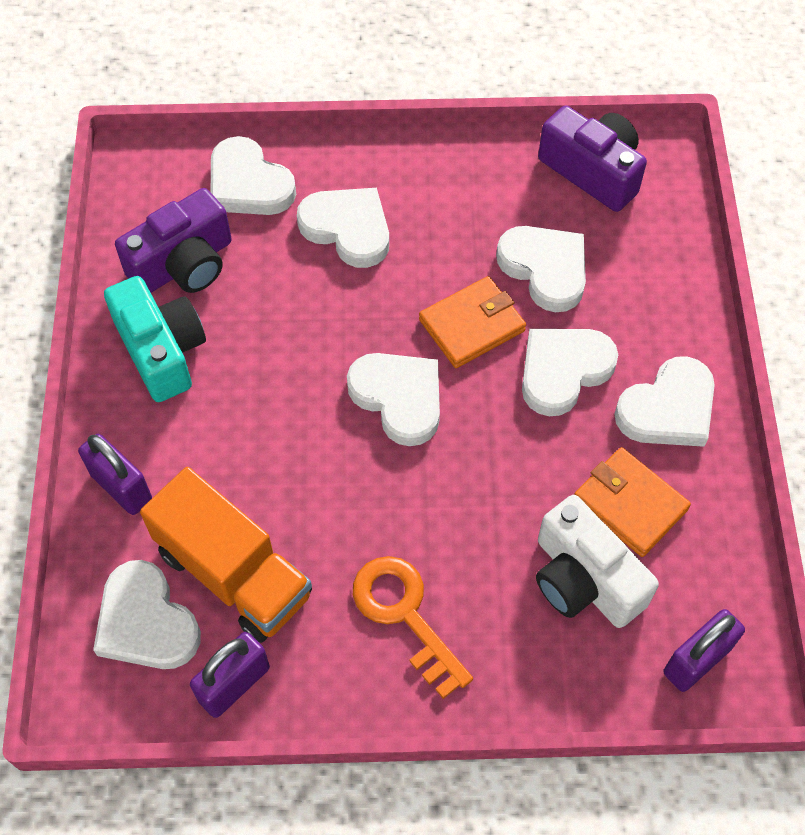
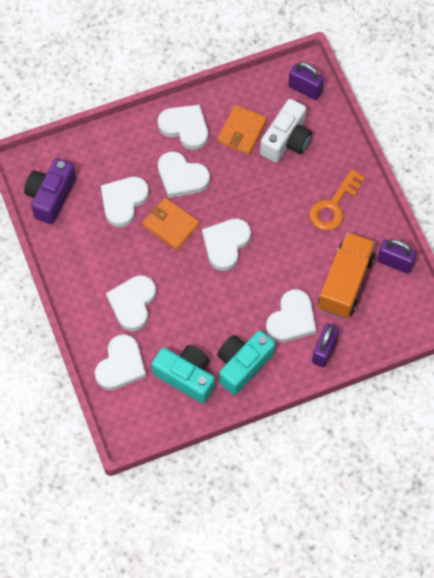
camera: 110 degrees left, 5 degrees up
(146, 622) = (383, 310): white heart -> white heart (291, 319)
(184, 264) = (186, 376): purple camera -> turquoise camera

